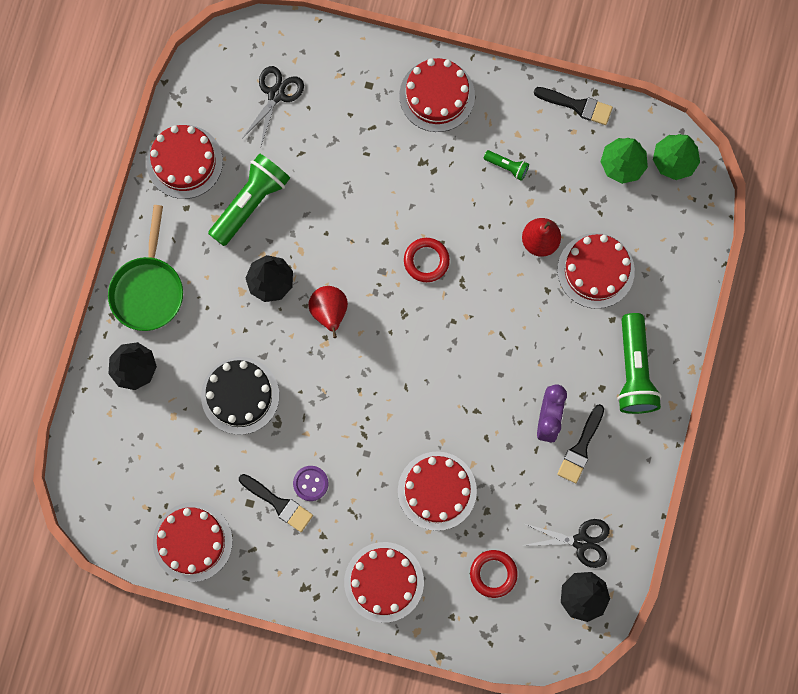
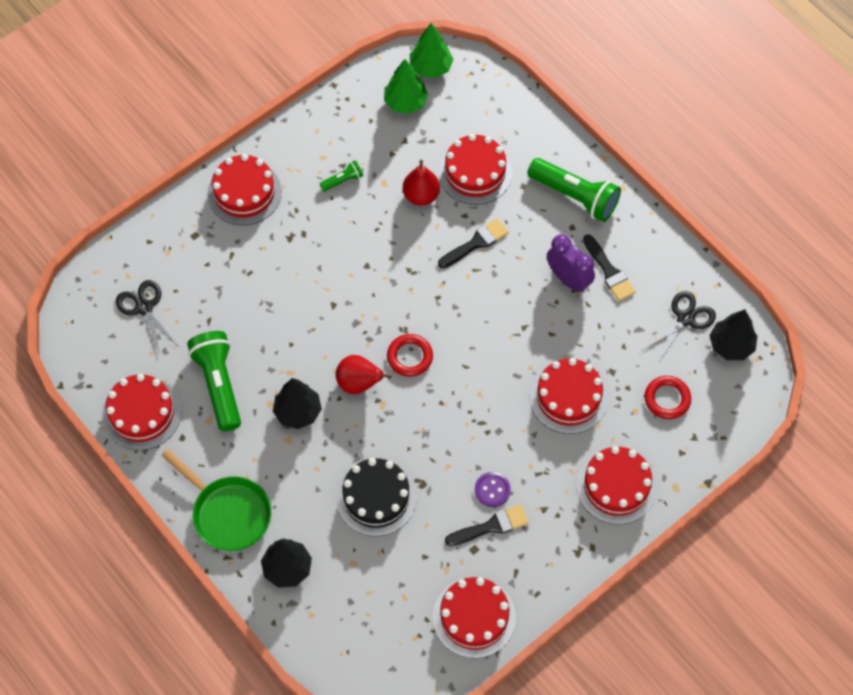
camera: 55 degrees left, 15 degrees down
(426, 261) = (373, 285): red ring -> red ring (410, 357)
(577, 106) = (334, 103): black brush -> black brush (476, 243)

